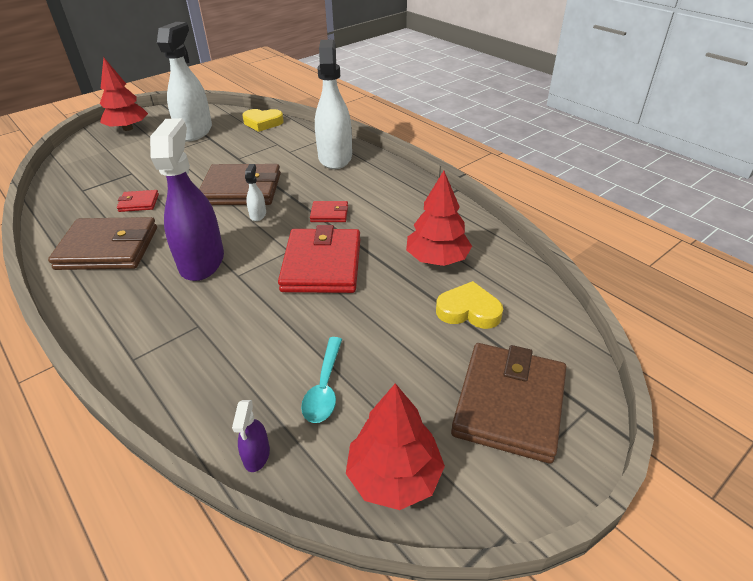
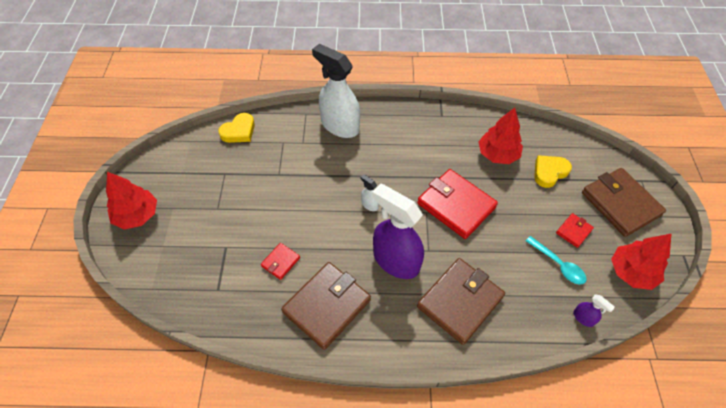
camera: 50 degrees left, 15 degrees up
(195, 131) = (201, 176): white spray bottle -> none
(241, 189) = (326, 196): brown wallet -> brown wallet (460, 302)
(329, 214) = (406, 170): red wallet -> red wallet (574, 231)

